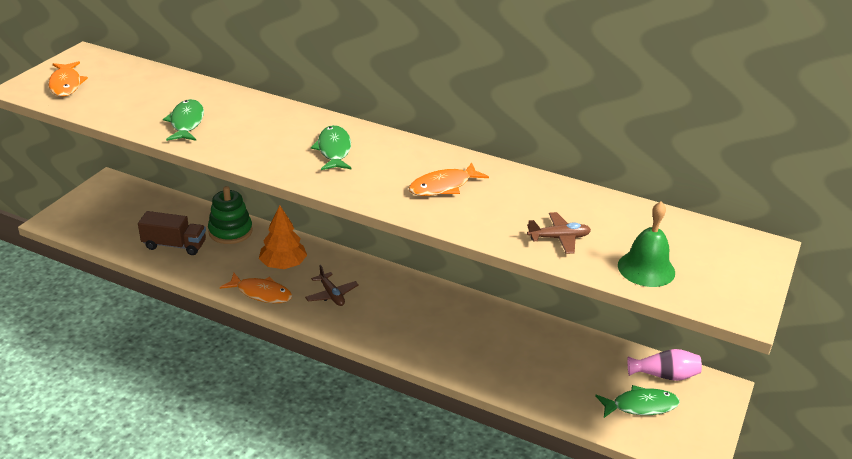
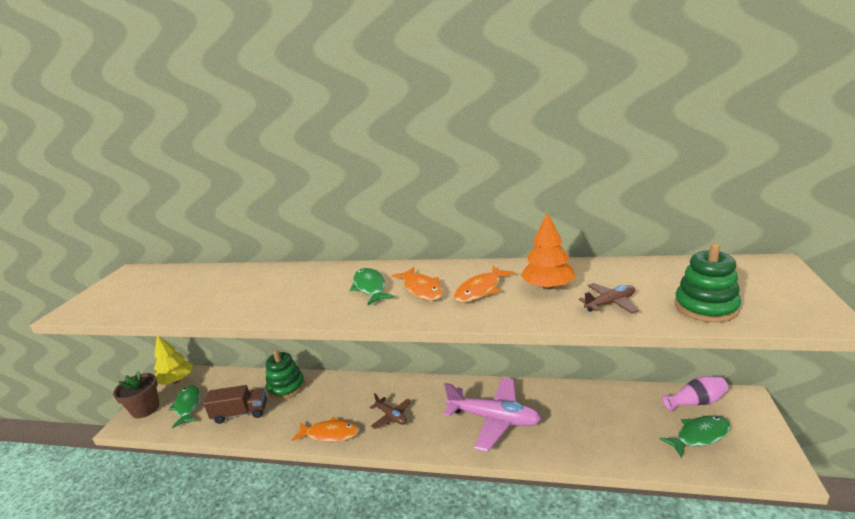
camera: 10 degrees left, 10 degrees down
(66, 84) = (112, 298): orange fish -> orange fish (421, 289)
(75, 211) = (145, 409): none -> brown flower pot
(113, 189) = (176, 380): none -> yellow tree
(186, 122) = (230, 300): green fish -> green fish (188, 406)
(283, 264) = (340, 402): orange tree -> orange tree (548, 286)
(437, 328) = (494, 419): none -> pink plane
(646, 268) = (705, 307): green bell -> green stacking toy

